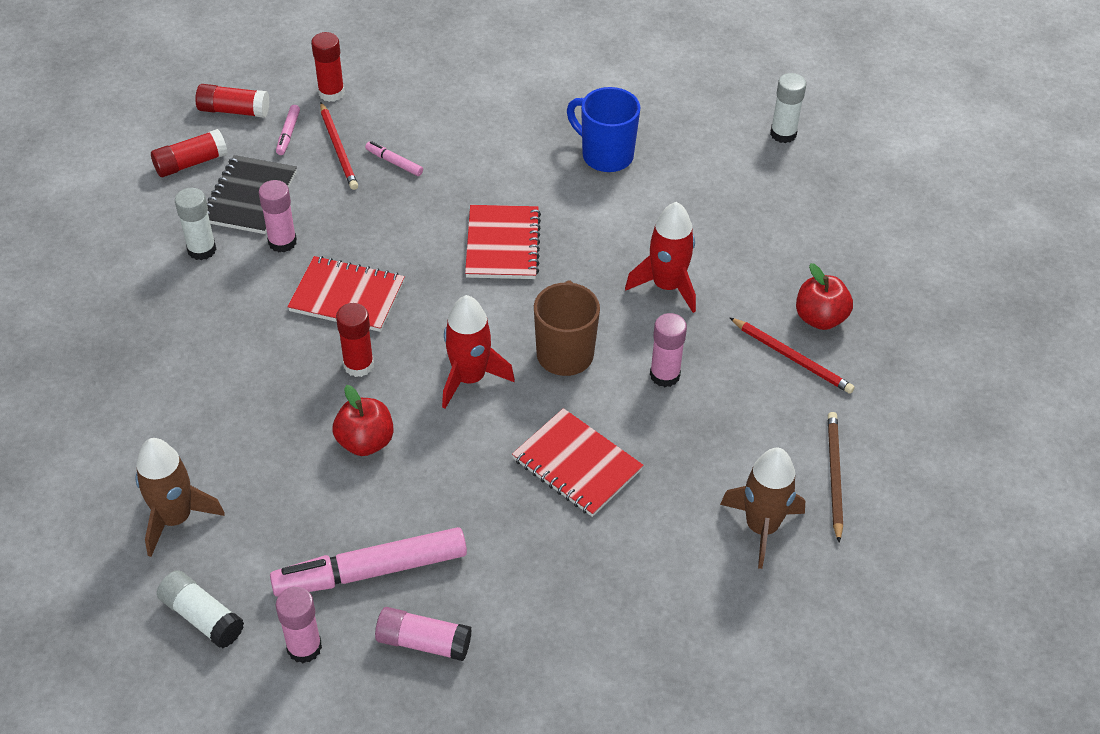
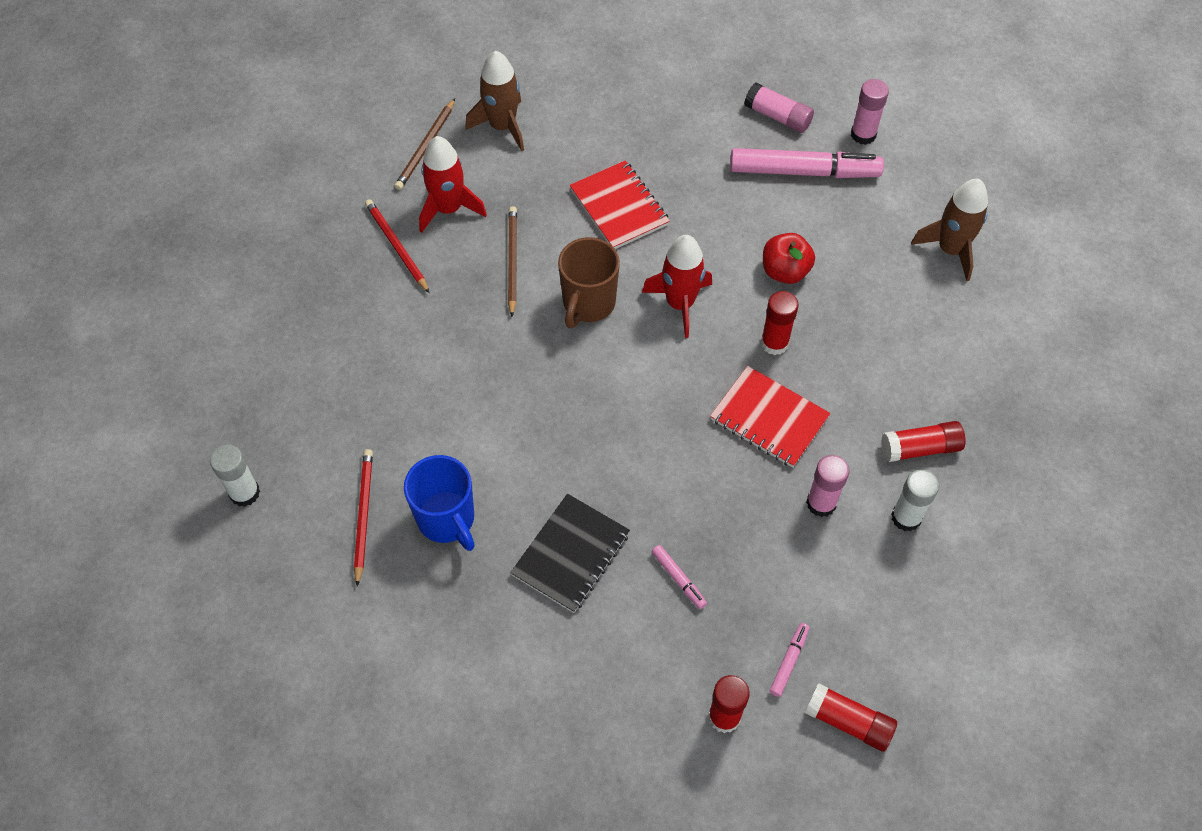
camera: 160 degrees left, 10 degrees up
(191, 163) = (908, 648): red glue stick -> red glue stick (920, 448)
(202, 617) = (935, 173): white glue stick -> none
(249, 197) = (847, 575): black notebook -> black notebook (571, 554)
(338, 149) = (735, 619): red pencil -> red pencil (363, 515)
(503, 244) = (600, 435): red notebook -> none
(664, 375) = (512, 261): pink glue stick -> brown pencil
(667, 286) = (465, 345): red rocket -> red rocket (448, 209)
(820, 318) = (349, 275): red apple -> none

